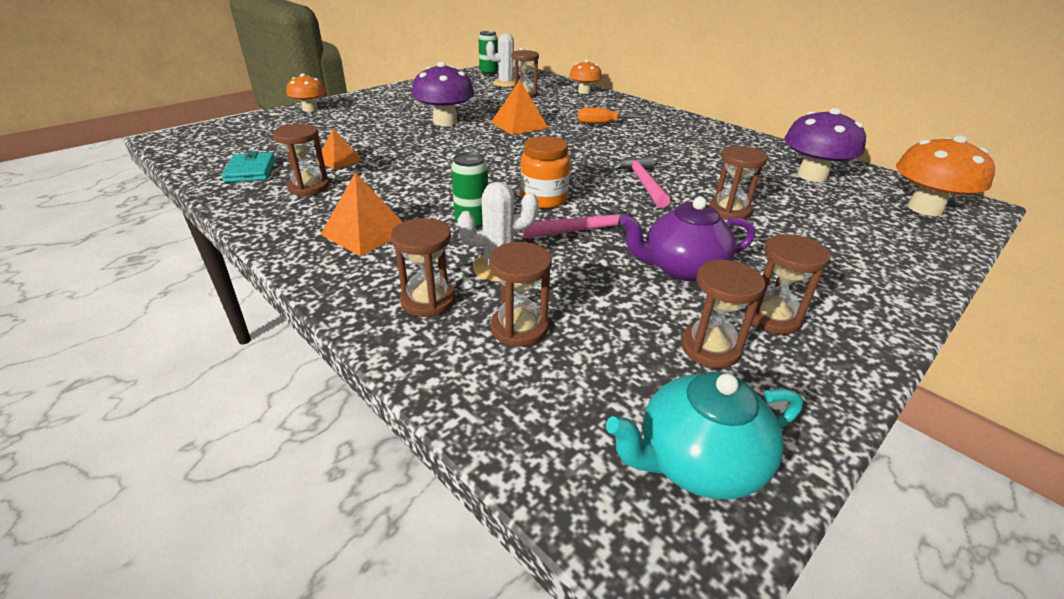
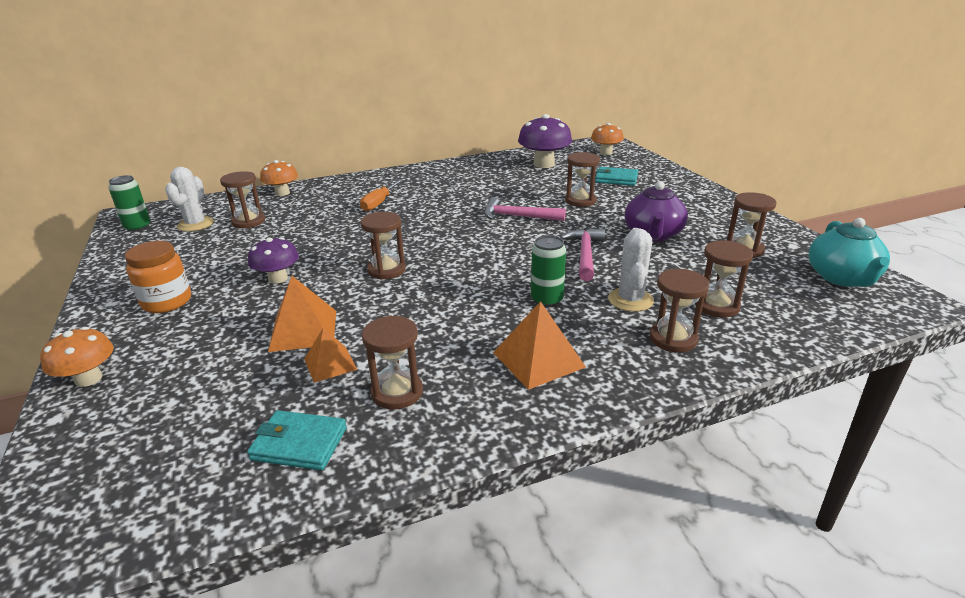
camera: 65 degrees left, 5 degrees down
(445, 121) = (278, 278): purple mushroom -> purple mushroom, size x0.63
(519, 125) = (337, 240): orange pyramid -> orange pyramid (303, 330)
(543, 199) = (521, 260): orange jar -> orange jar (167, 302)
(772, 317) = (715, 225): brown hourglass -> brown hourglass (386, 270)
(835, 225) = (616, 179): none -> turquoise wallet
(924, 208) = (606, 152): orange mushroom -> orange mushroom, size x0.63

